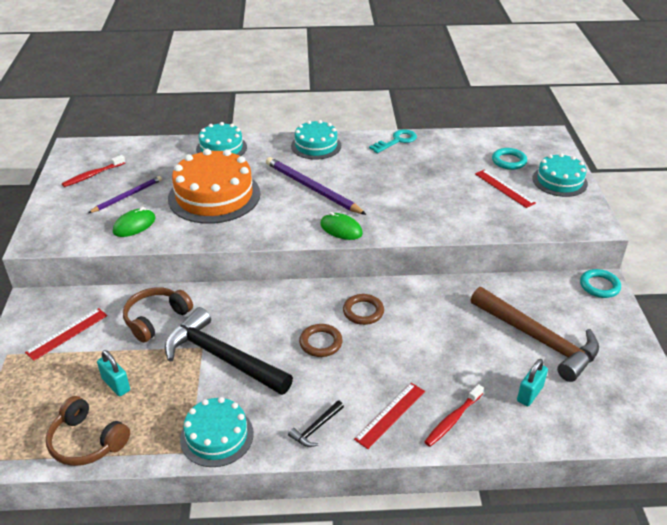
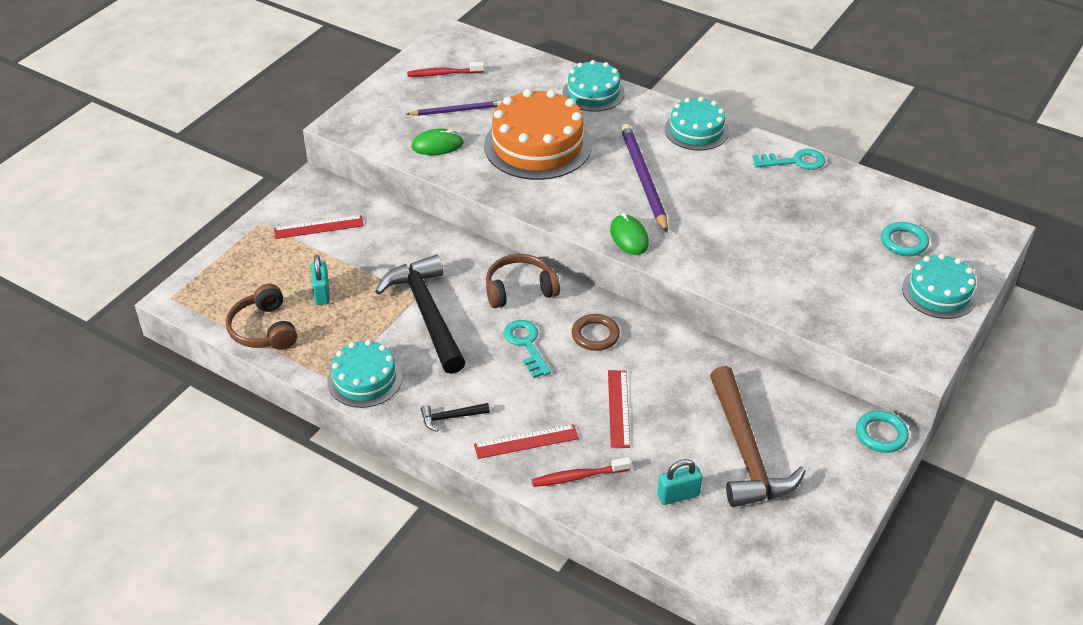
camera: 35 degrees right, 5 degrees up
(156, 319) = (401, 249): brown headphones -> brown headphones (519, 289)
(320, 343) = (526, 344): brown ring -> turquoise key
(504, 188) = (860, 271): red ruler -> red ruler (618, 408)

